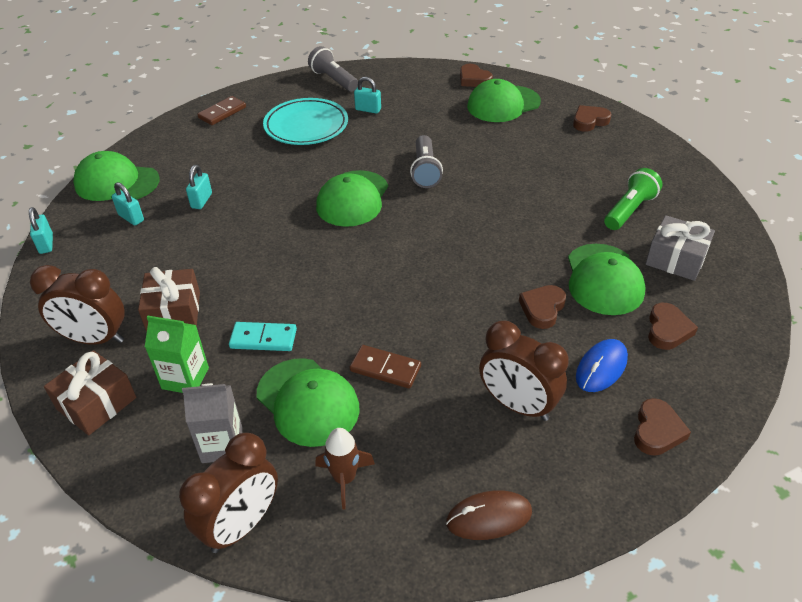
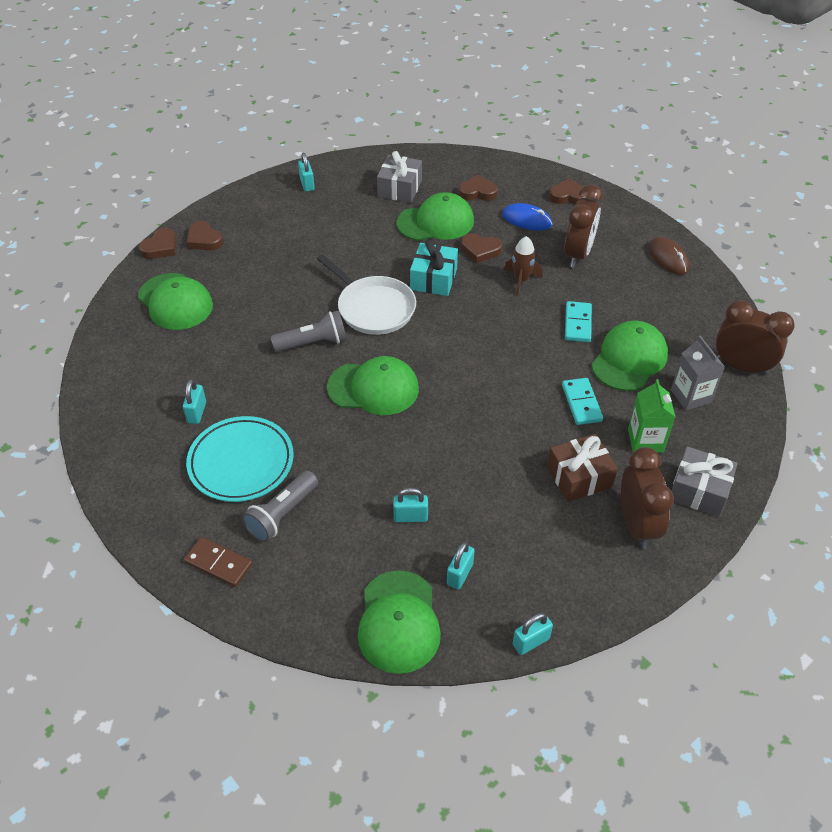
camera: 105 degrees left, 5 degrees up
(96, 403) = (699, 490): brown gift -> grey gift
(333, 80) = (124, 463): grey flashlight -> grey flashlight (282, 514)
(344, 478) = (679, 325): brown rocket -> brown rocket (521, 280)
(385, 369) = (578, 323): brown domino -> turquoise domino
(462, 212) = (373, 308): none -> white pan
(474, 79) = (120, 331): brown heart -> brown heart (160, 247)
(497, 261) = (433, 279): none -> turquoise gift
(629, 210) = (344, 212): green flashlight -> none
(683, 189) = (307, 184): none -> turquoise padlock

